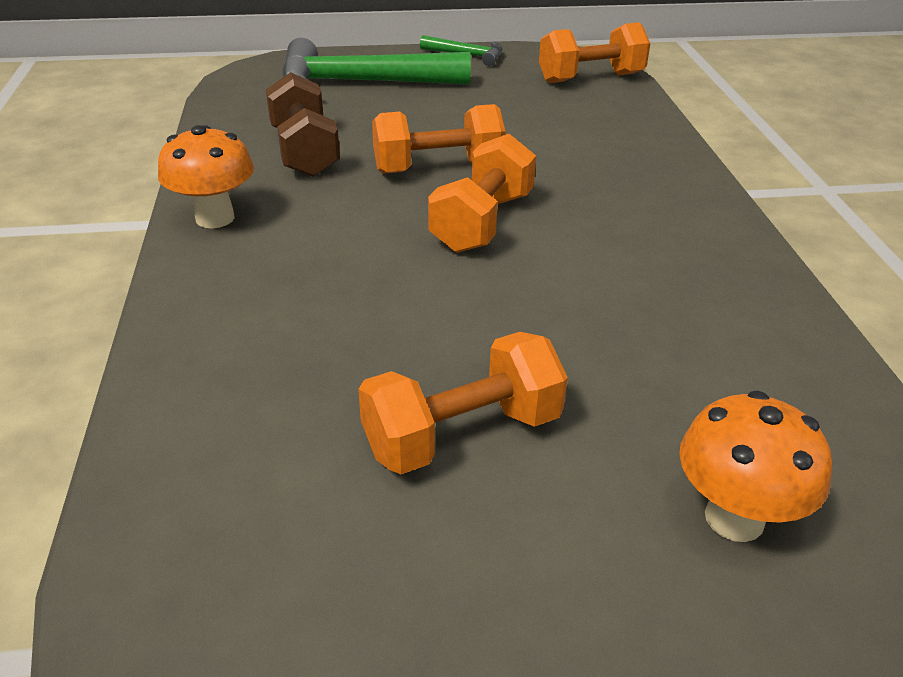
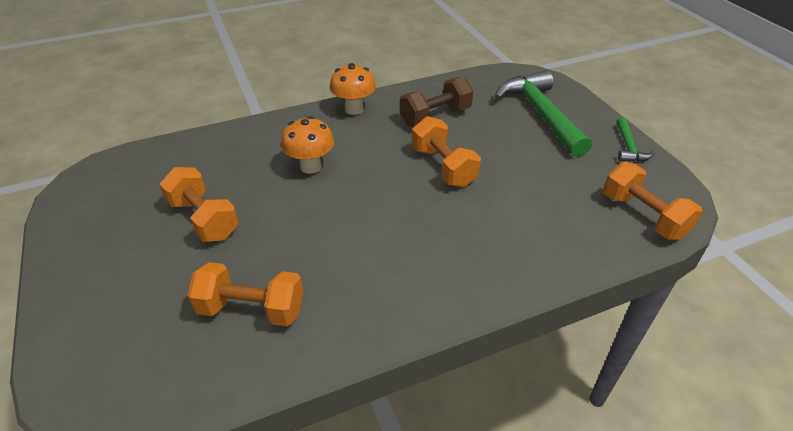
camera: 75 degrees right, 5 degrees up
(482, 222) = (387, 195): orange dumbbell -> orange dumbbell (252, 309)
(734, 518) = (150, 319): orange mushroom -> orange mushroom (311, 166)

